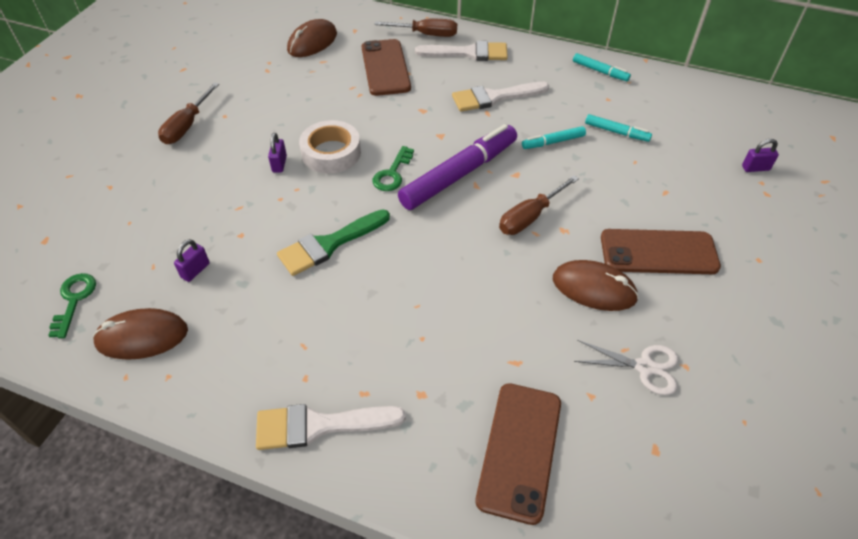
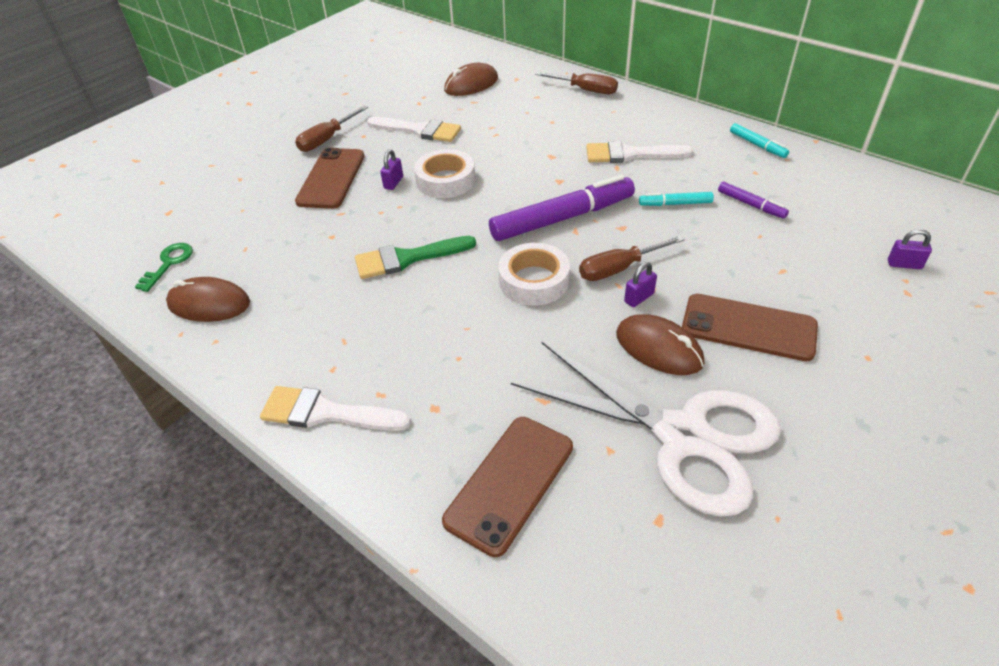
camera: 20 degrees right, 5 degrees down
(195, 270) = (278, 258): purple padlock -> purple padlock (639, 298)
(385, 68) = (531, 114): brown phone -> brown phone (331, 178)
(392, 173) = (496, 207): green key -> none
(459, 244) = (534, 281): none -> white tape
(468, 53) = (621, 111): white brush -> white brush (419, 130)
(616, 132) = (751, 205): turquoise marker -> purple marker
(644, 367) = (682, 436): white scissors -> white scissors, size x2.31

